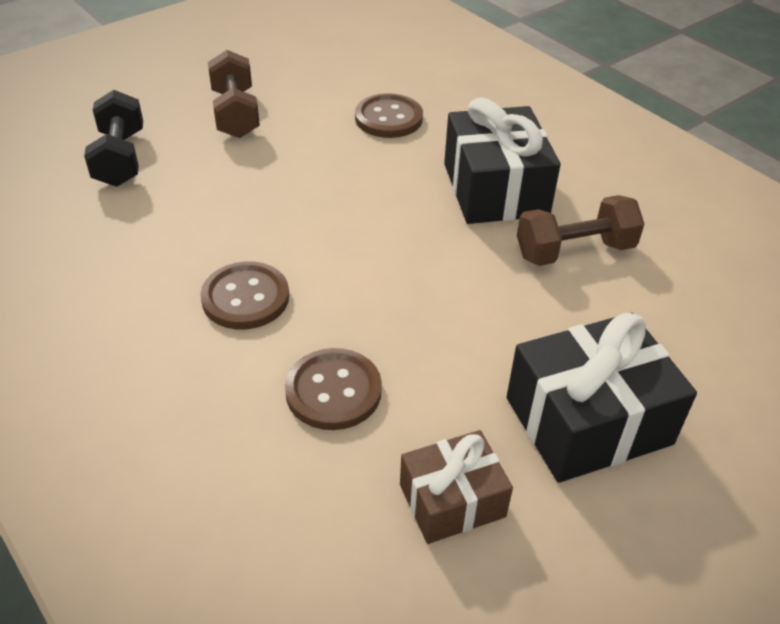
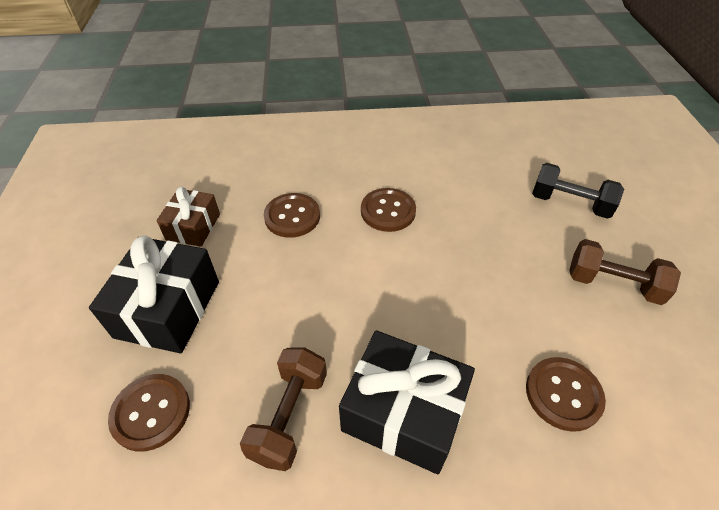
camera: 125 degrees right, 5 degrees up
(684, 345) = (151, 412): none -> brown button

